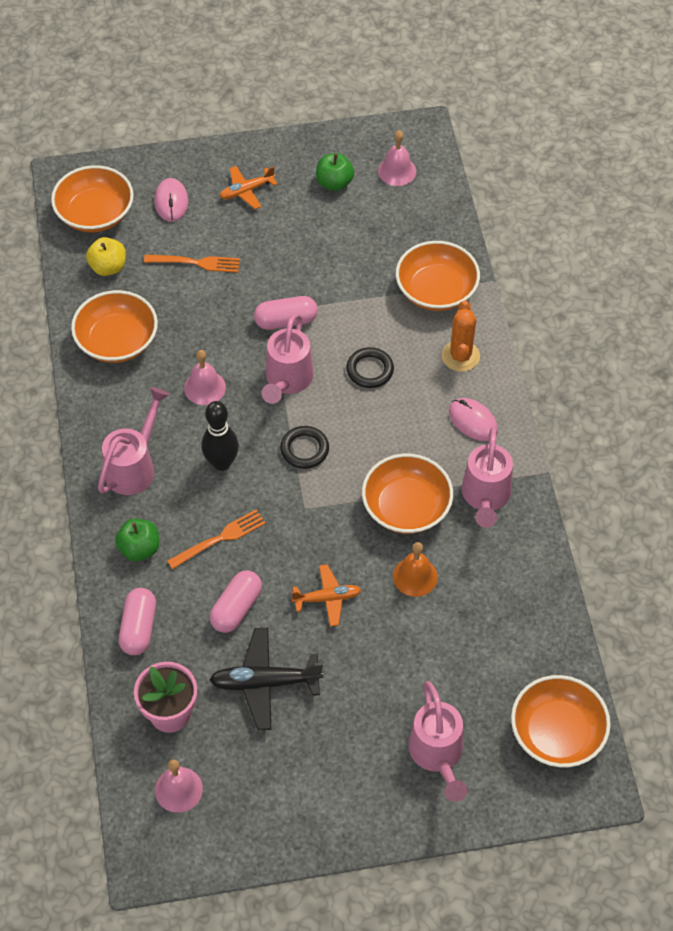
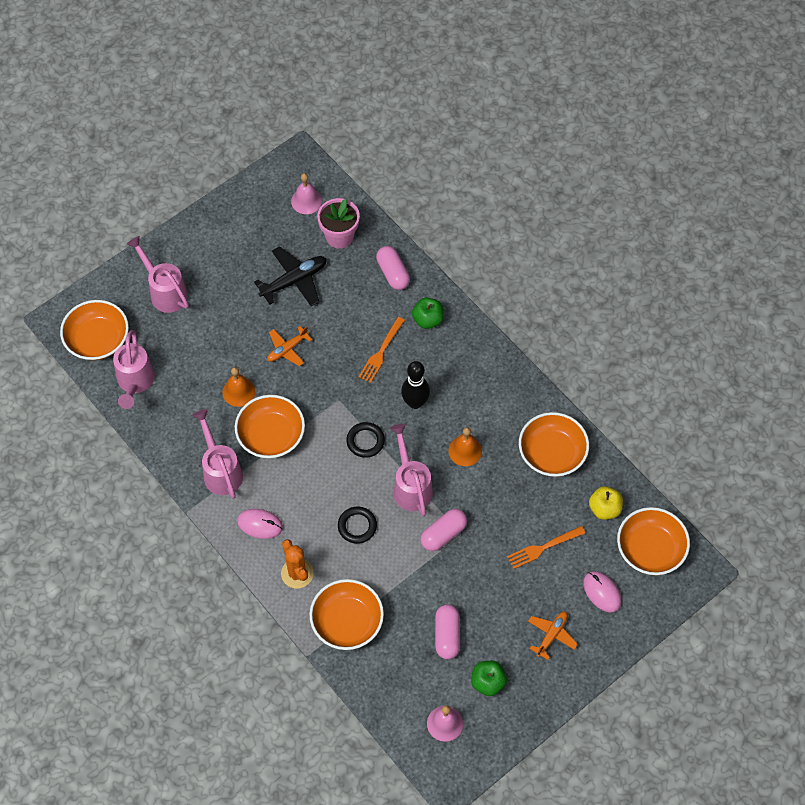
camera: 150 degrees right, 5 degrees up
(134, 467) = (471, 370): pink watering can -> pink watering can (135, 382)
(204, 387) = (465, 450): pink bell -> orange bell
(236, 608) = (341, 315): pink capsule -> pink capsule (447, 635)

